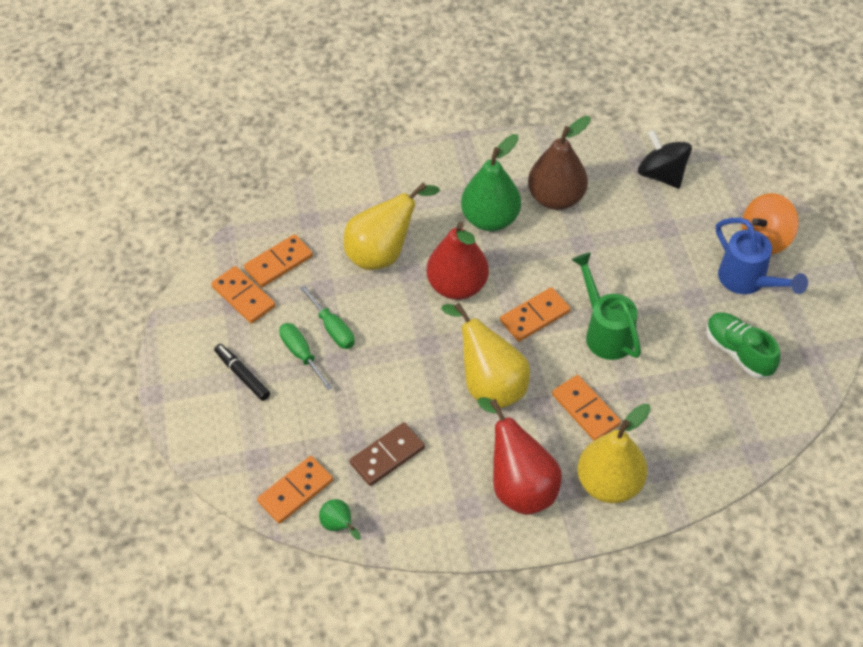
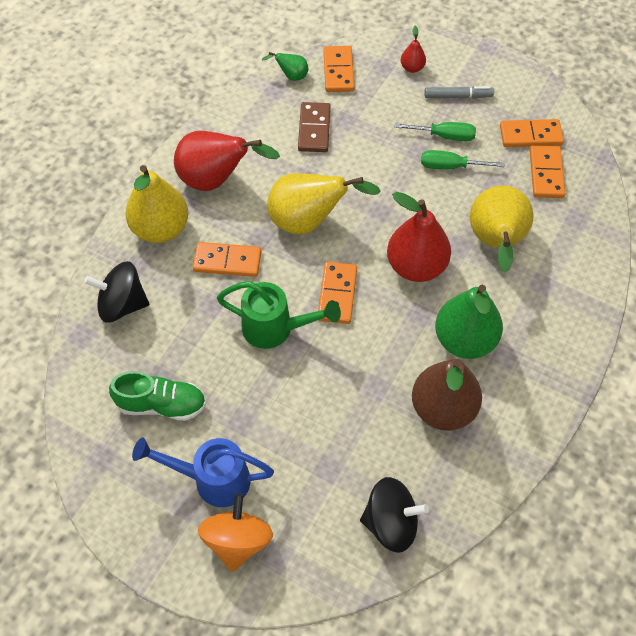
camera: 130 degrees right, 5 degrees up
(236, 434) = (412, 68): none -> red pear
(242, 375) = (457, 96): black marker -> grey marker
(701, 447) = (122, 305): none -> black spinning top

